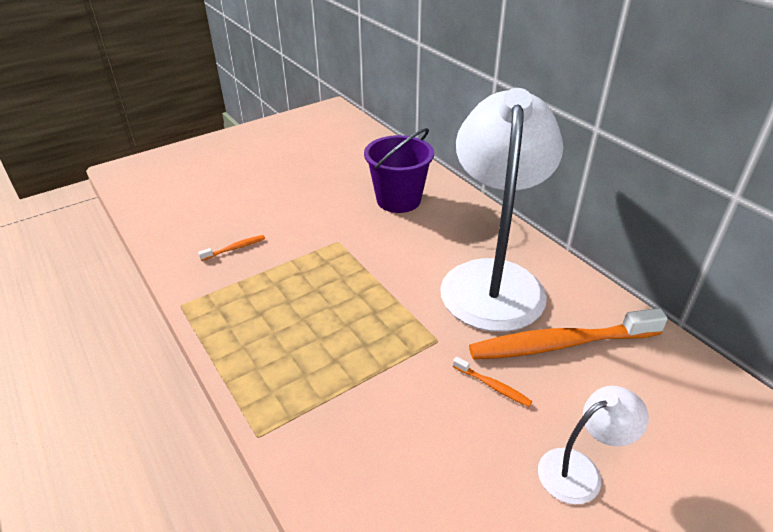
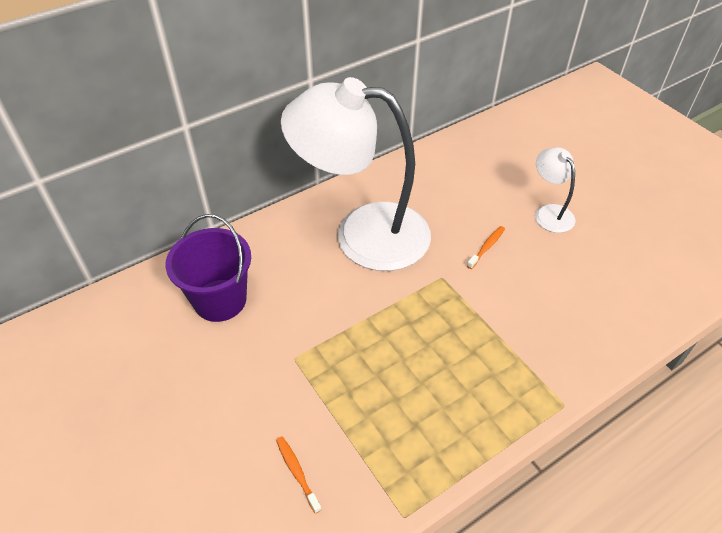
camera: 90 degrees left, 10 degrees up
(559, 344) = (439, 204): orange toothbrush -> none

